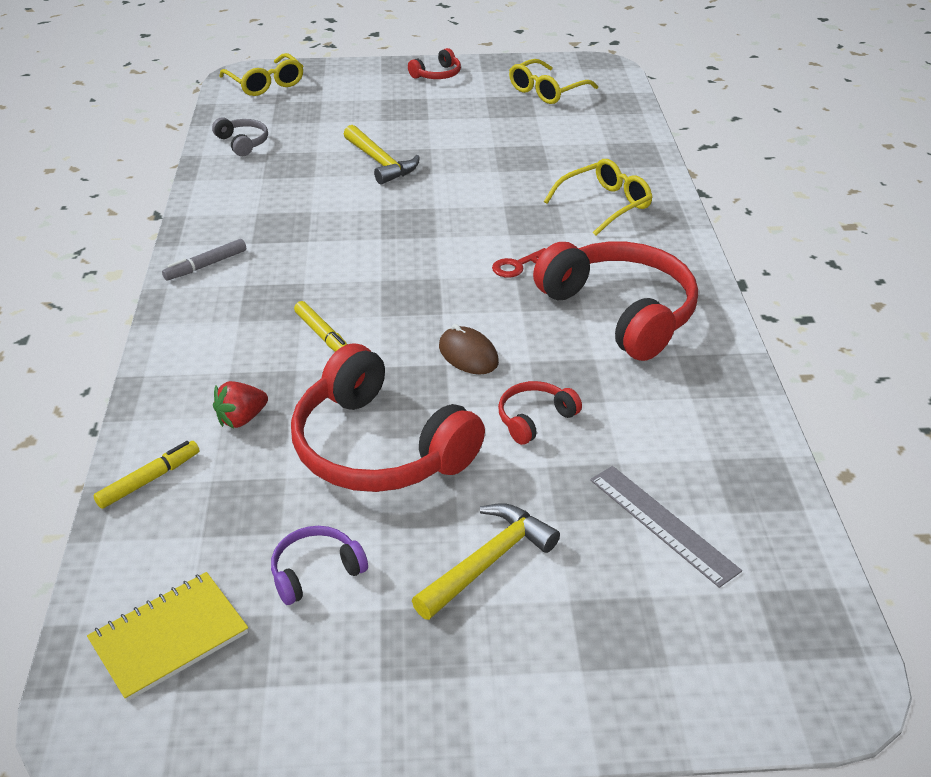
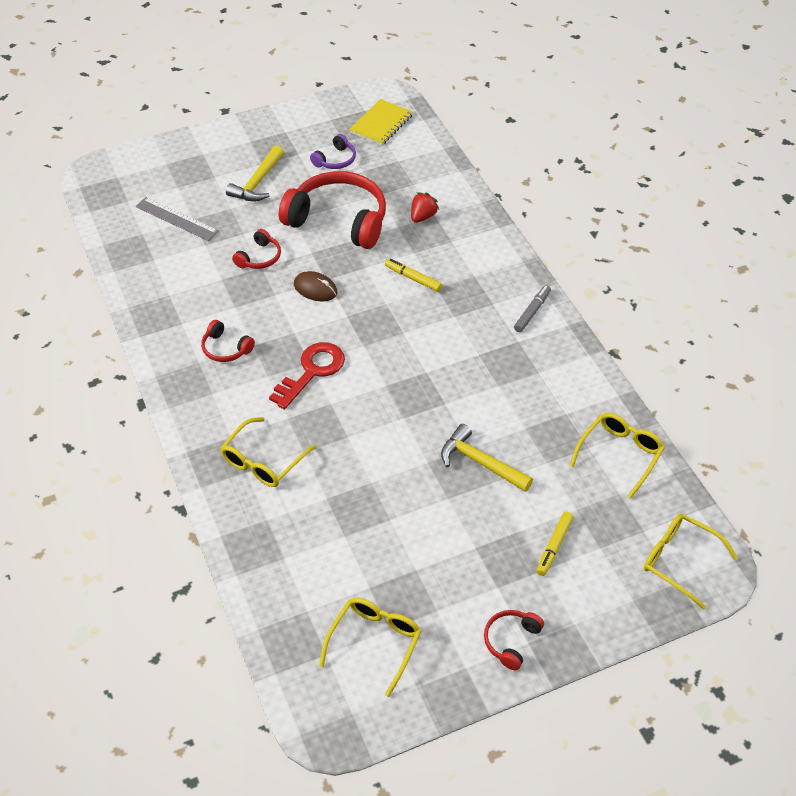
camera: 160 degrees right, 10 degrees up
(149, 480) = (444, 176): yellow marker -> yellow marker (554, 546)
(243, 143) = (620, 454): grey headphones -> yellow glasses
(517, 266) = (312, 372): red key -> red key, size x1.84
(620, 312) = (225, 348): red headphones -> red headphones, size x0.45

